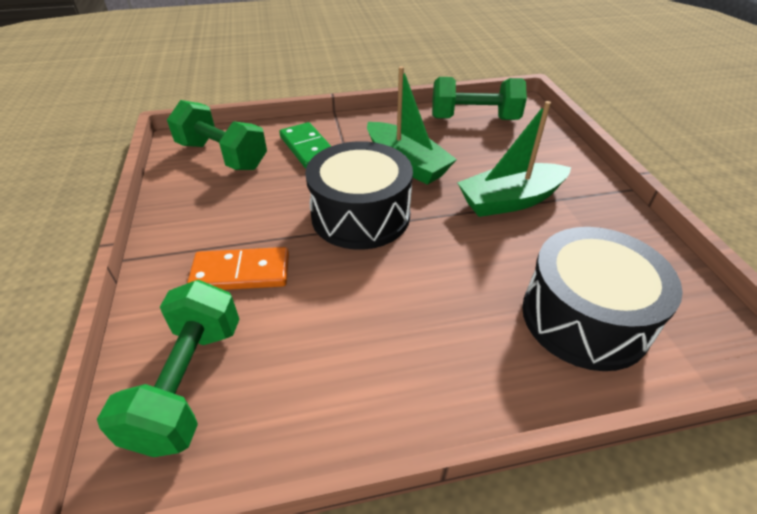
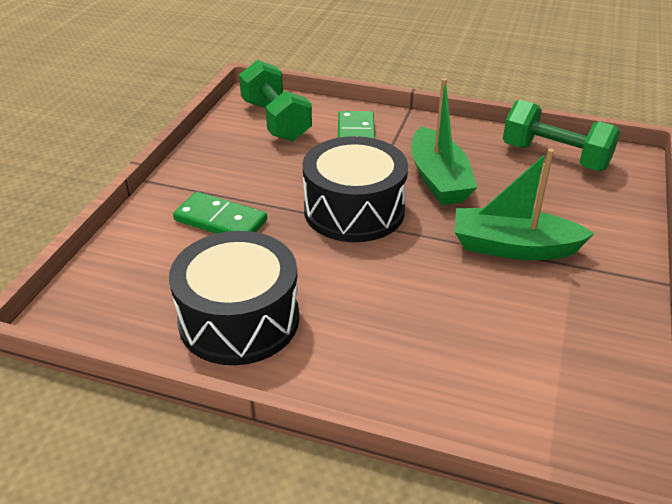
camera: 30 degrees right, 5 degrees down
(189, 383) = (131, 281): green dumbbell -> none
(241, 272) = (220, 220): orange domino -> green domino
(584, 317) = (483, 369): black drum -> black drum (239, 319)

